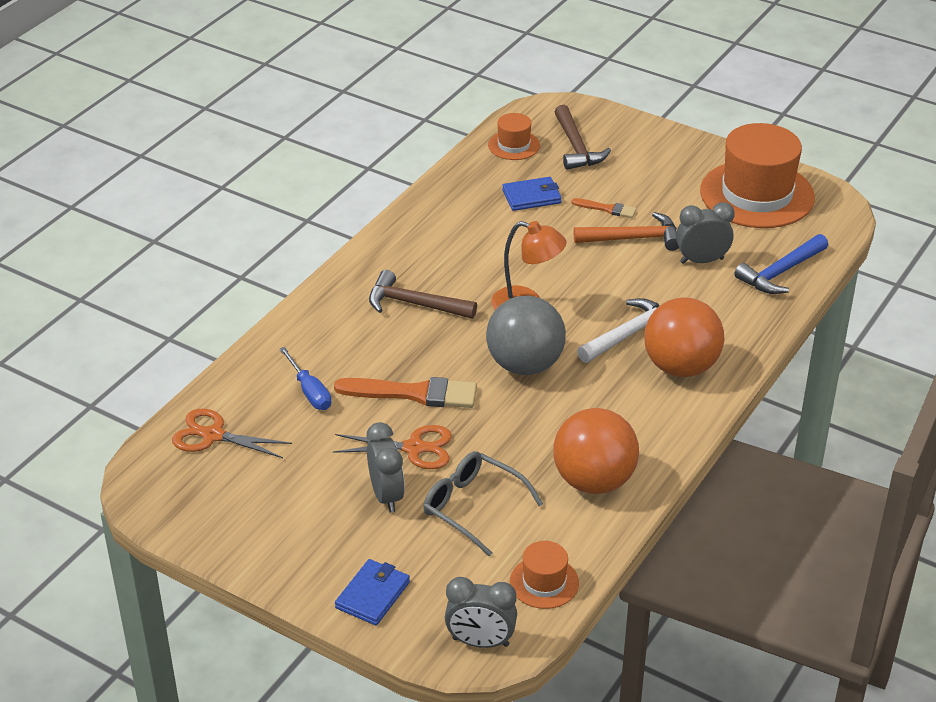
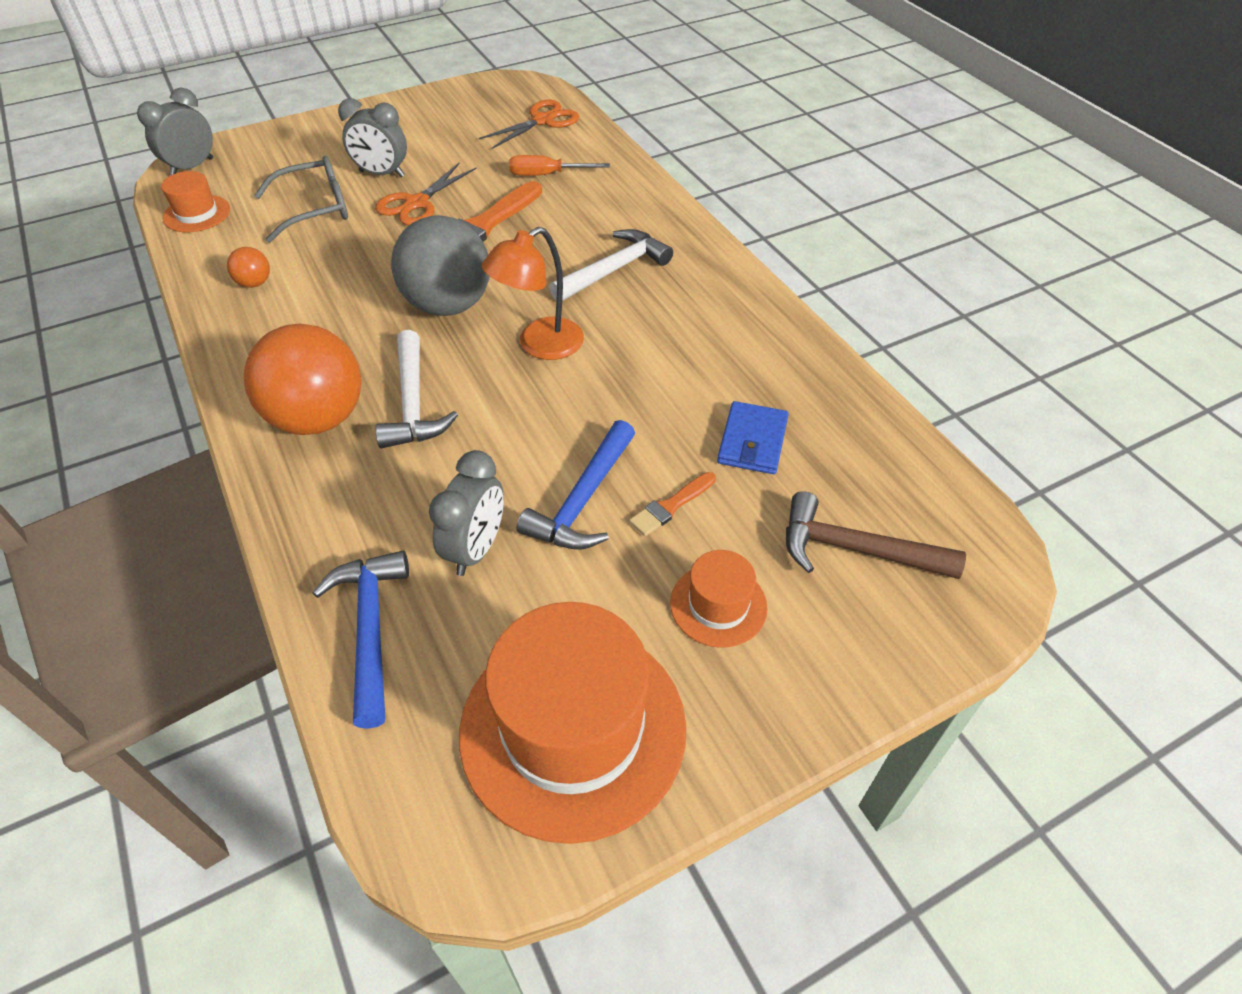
camera: 120 degrees right, 10 degrees up
(309, 391) = (547, 175): blue screwdriver -> orange screwdriver
(373, 595) = (297, 139): blue wallet -> none
(414, 304) = (614, 269): brown hammer -> white hammer
(514, 145) = (896, 478): orange hat -> orange hat (718, 605)
(594, 481) = (255, 283): orange ball -> orange ball, size x0.43
(634, 238) = (583, 501): orange hammer -> blue hammer

